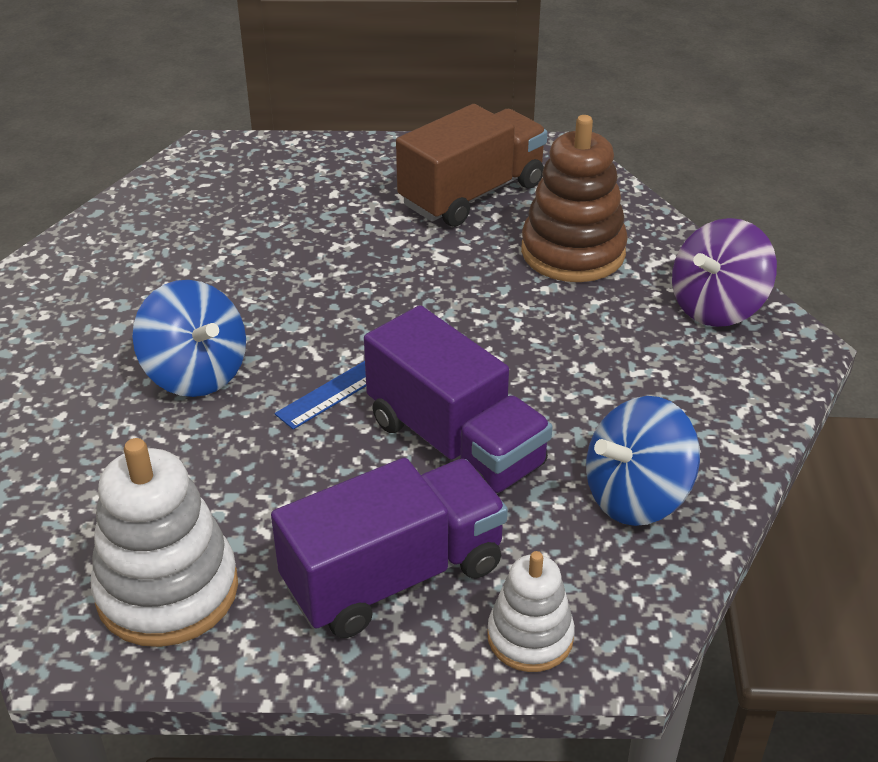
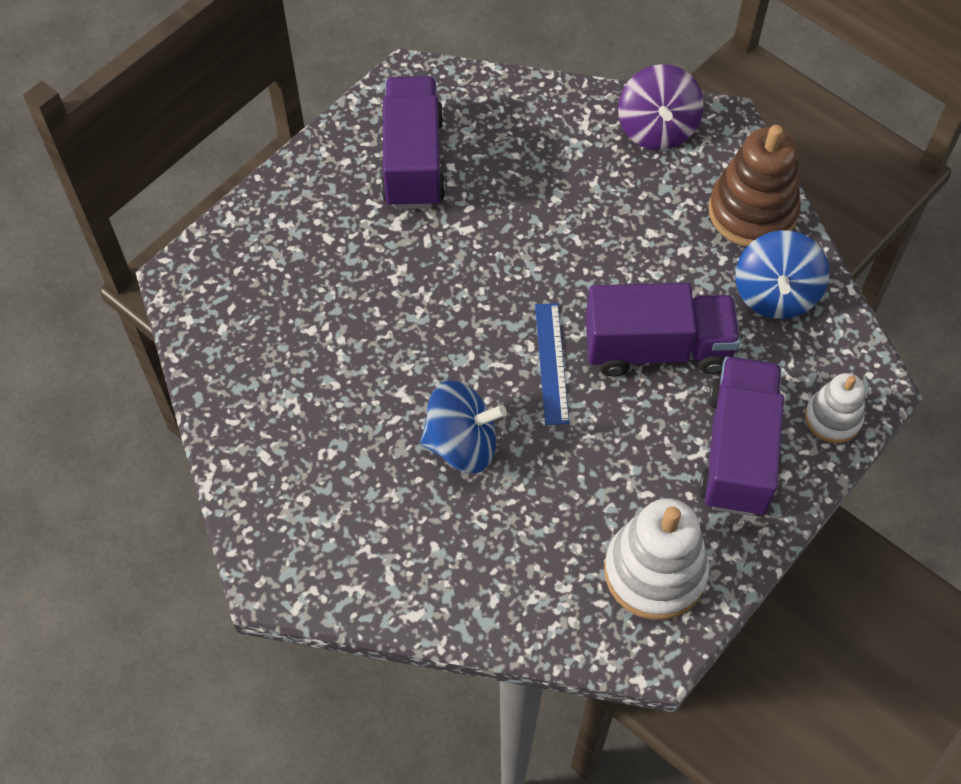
camera: 50 degrees left, 20 degrees up
(472, 194) = (413, 161): brown truck -> purple truck
(573, 252) = (533, 156): brown stacking toy -> brown stacking toy (752, 212)

